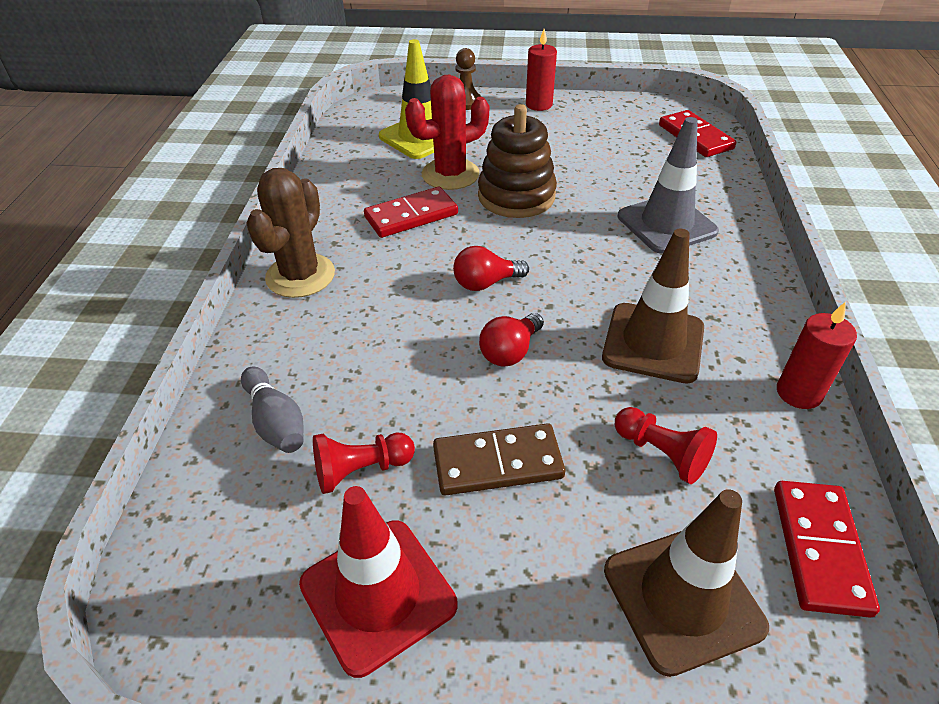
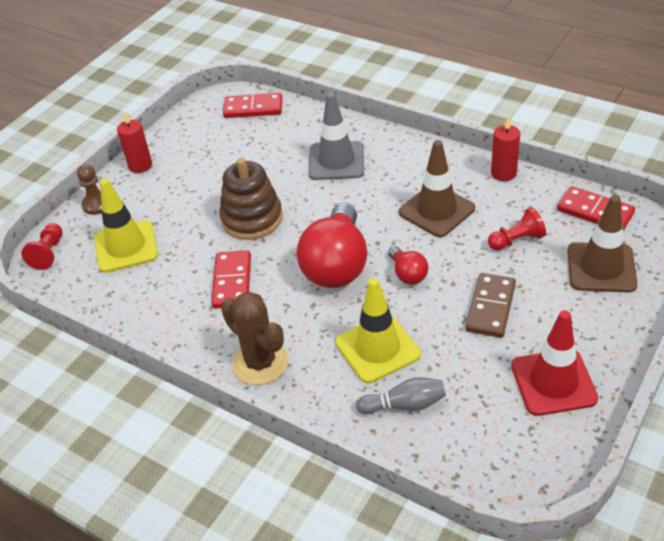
camera: 60 degrees left, 0 degrees up
(361, 470) = (466, 370): red pawn -> red pawn (48, 253)
(362, 365) = (377, 348): none -> yellow traffic cone
(450, 174) = (195, 245): red cactus -> none
(485, 283) = (336, 265): red light bulb -> red light bulb, size x2.11

